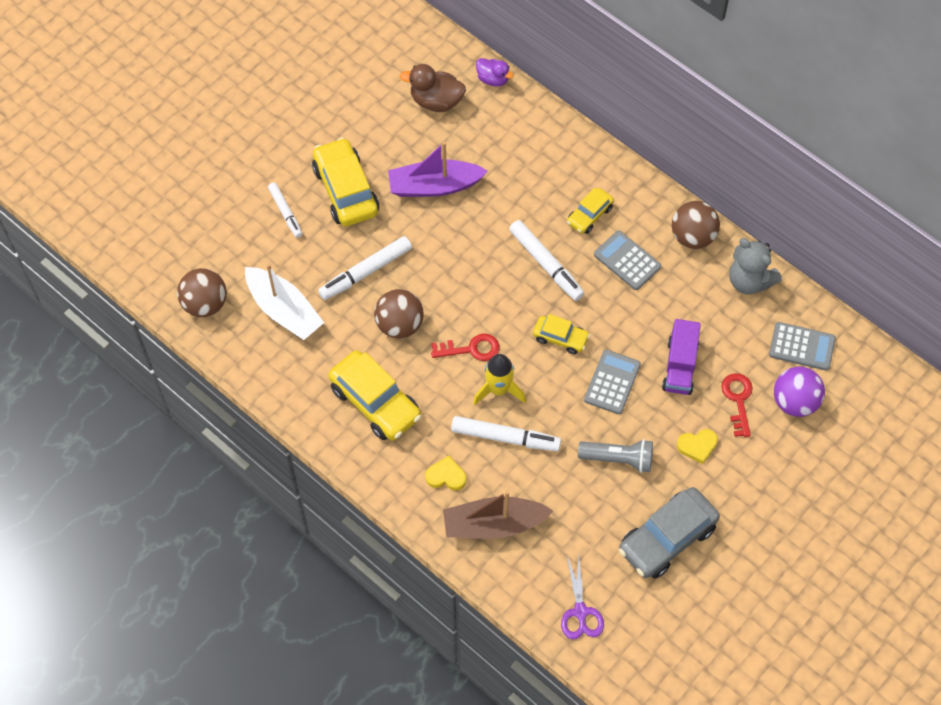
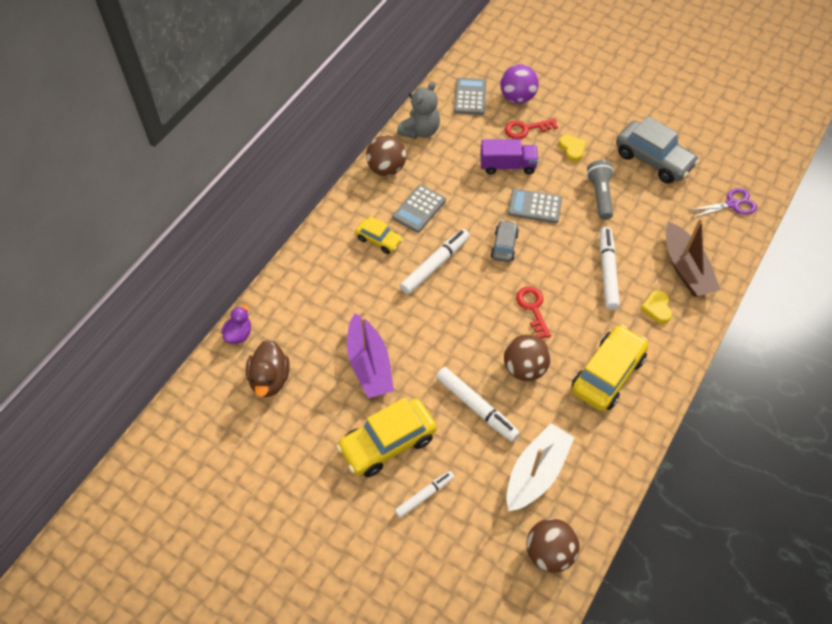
camera: 100 degrees left, 5 degrees down
(498, 389) = (565, 282): yellow rocket -> none
(560, 338) = (504, 245): yellow car -> grey car

